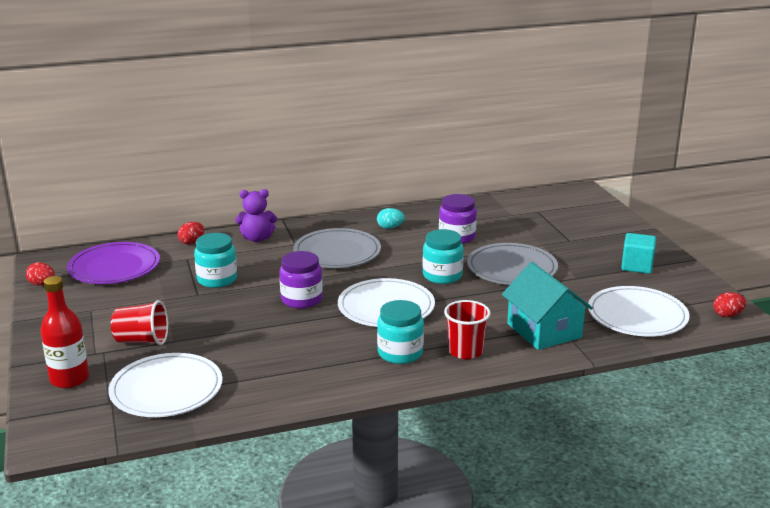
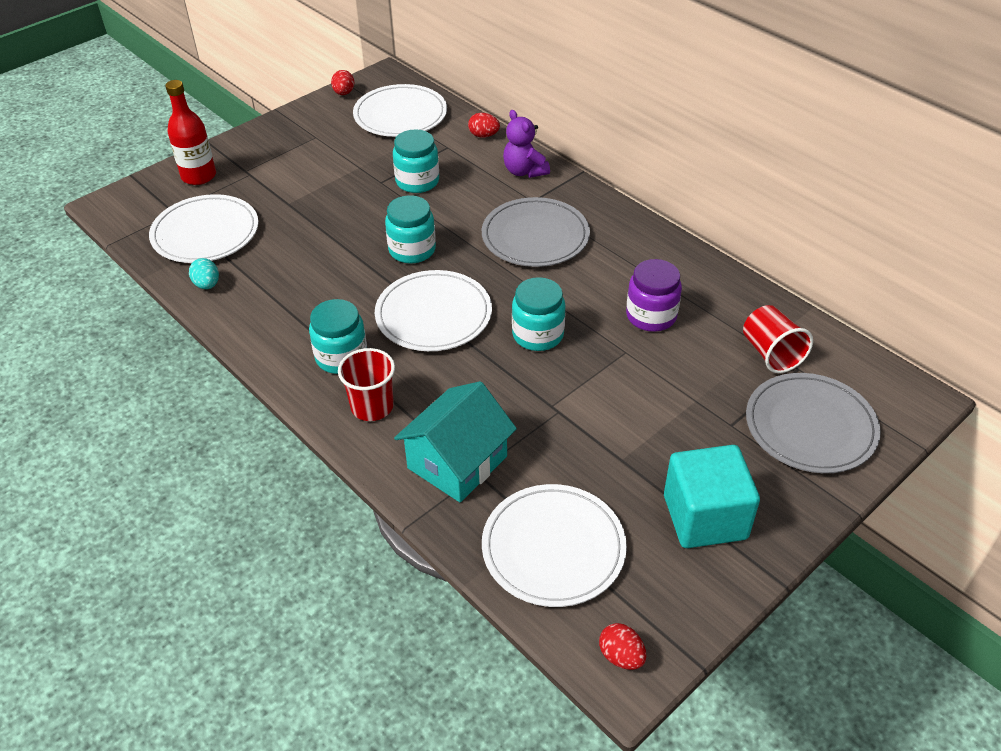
camera: 65 degrees right, 20 degrees up
(114, 267) = (400, 115): purple plate -> white plate
(142, 341) = (278, 186): red cup -> red cup (771, 353)
(301, 299) = (412, 250): purple jar -> turquoise jar
(390, 228) = (630, 254): turquoise egg -> turquoise egg (207, 285)
(512, 268) = (602, 389): grey plate -> grey plate (810, 426)
(637, 266) = (705, 517): turquoise cube -> turquoise cube, size x1.52

